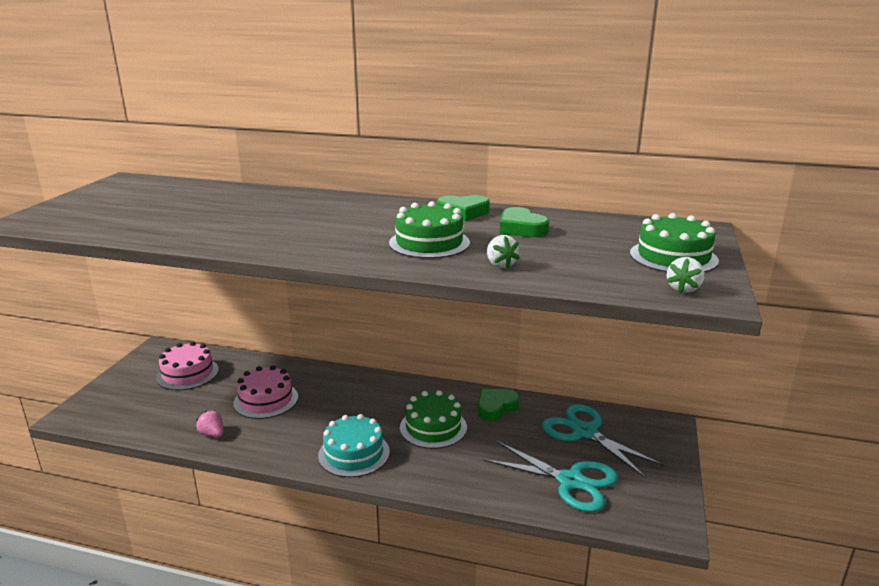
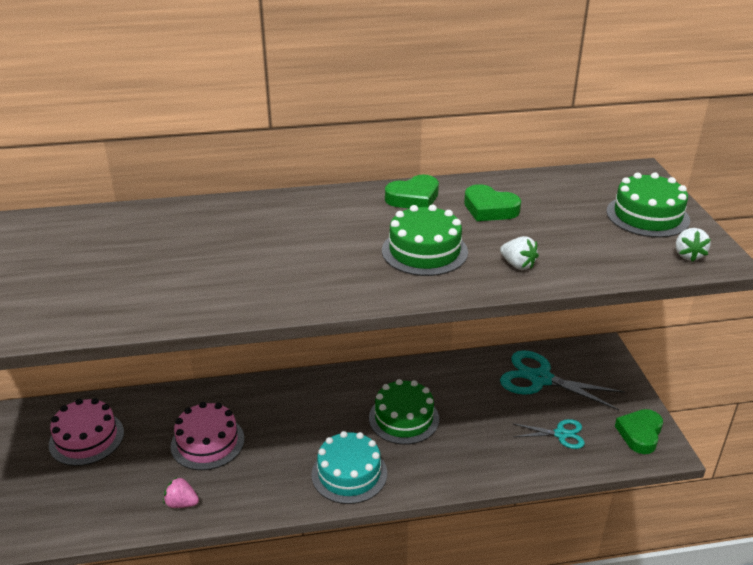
camera: 25 degrees left, 10 degrees up
(496, 407) = (446, 377): green heart -> green heart (640, 434)
(570, 481) = (561, 434): turquoise scissors -> turquoise scissors, size x0.56

